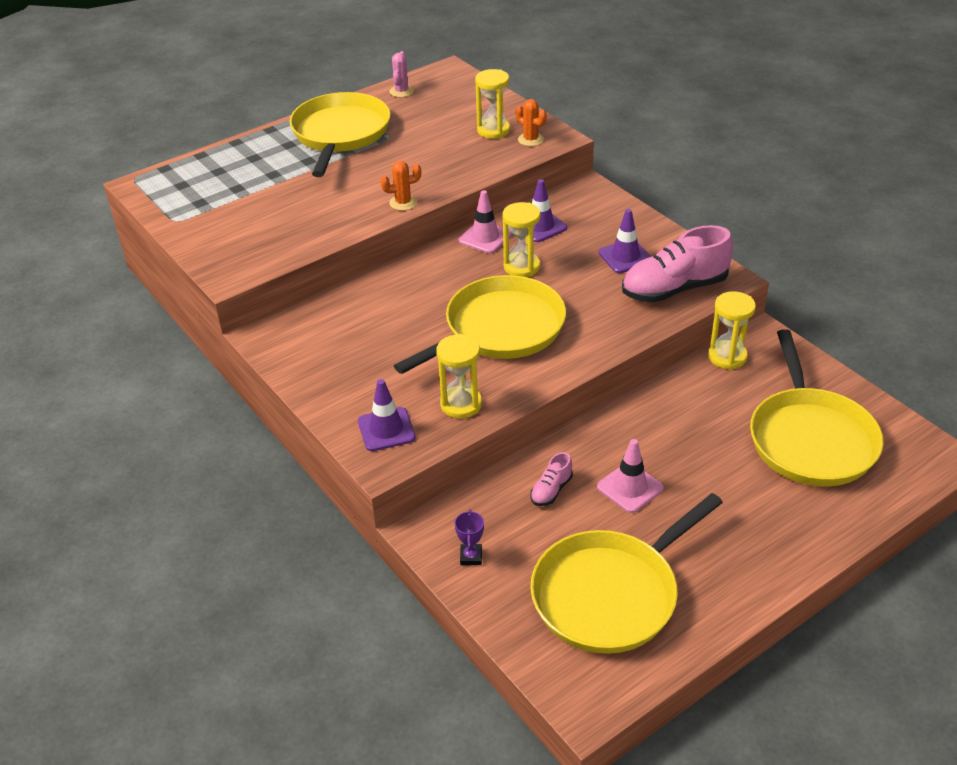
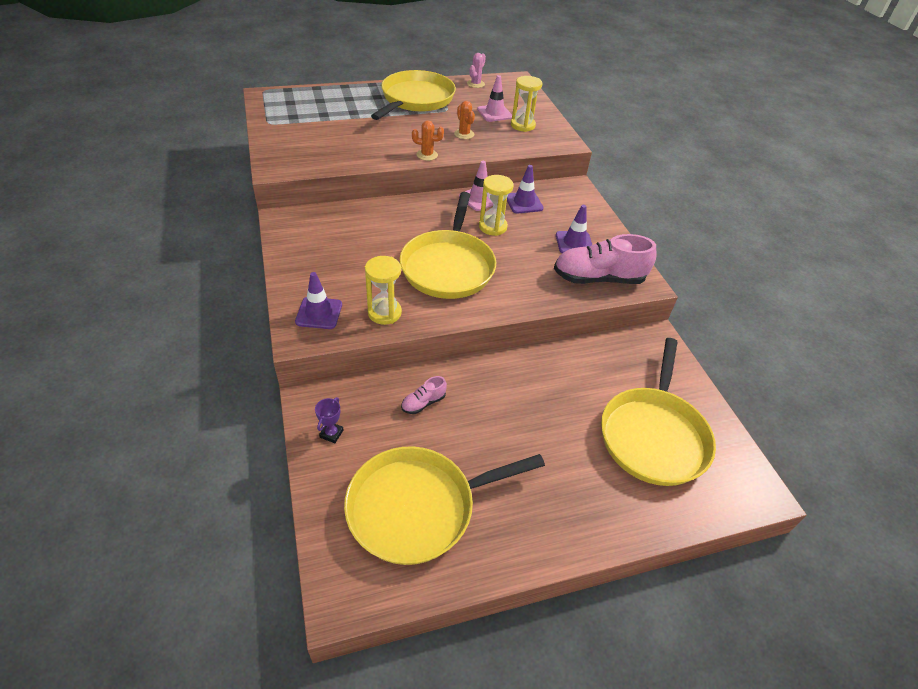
camera: 15 degrees right, 5 degrees up
(500, 329) = (448, 266): yellow pan -> yellow pan turned 120 degrees clockwise
(530, 139) = (545, 138): orange cactus -> orange cactus (464, 134)
(630, 488) = (485, 423): pink traffic cone -> pink traffic cone (494, 113)
(727, 357) = (619, 345): yellow hourglass -> none

